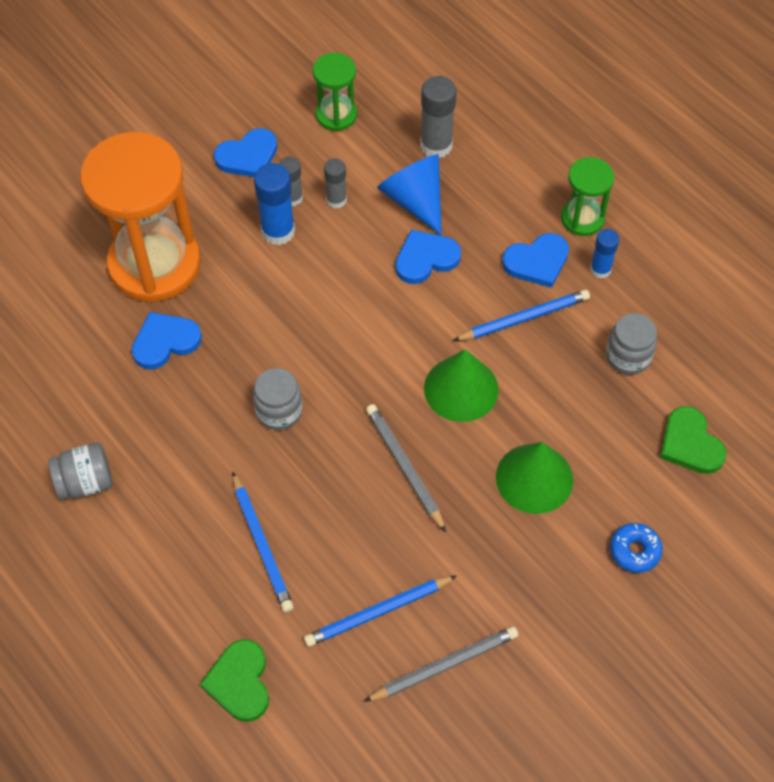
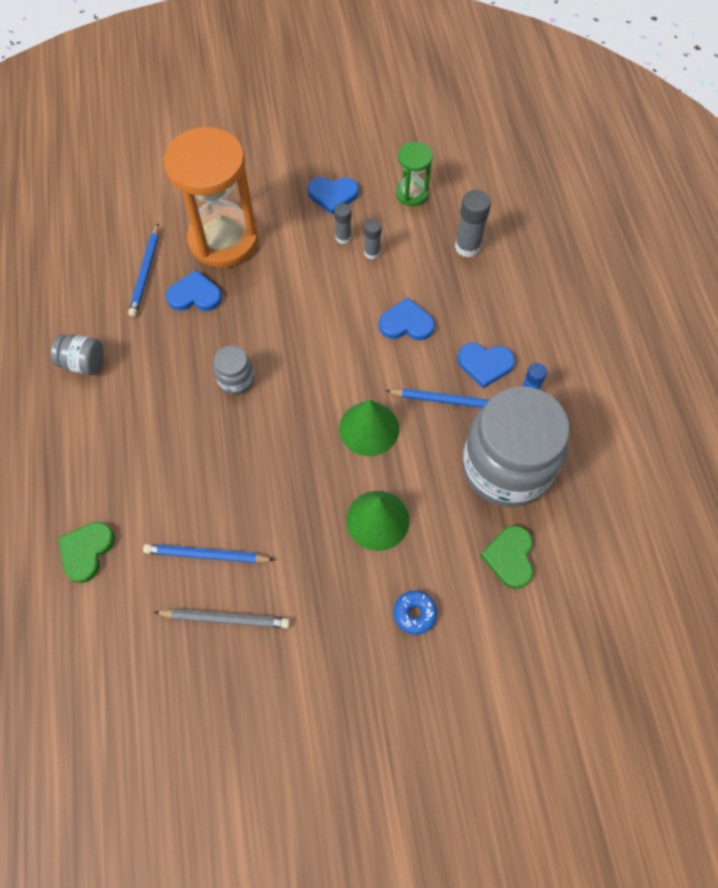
camera: 30 degrees right, 5 degrees up
(262, 544) = (163, 465): blue pencil -> blue pencil (145, 272)
(278, 231) = (318, 256): blue glue stick -> none
(405, 467) = (293, 463): grey pencil -> none
(414, 200) = (426, 278): blue cone -> none
(582, 218) = (540, 349): green hourglass -> none
(628, 356) = (506, 467): grey jar -> grey jar, size x2.36

